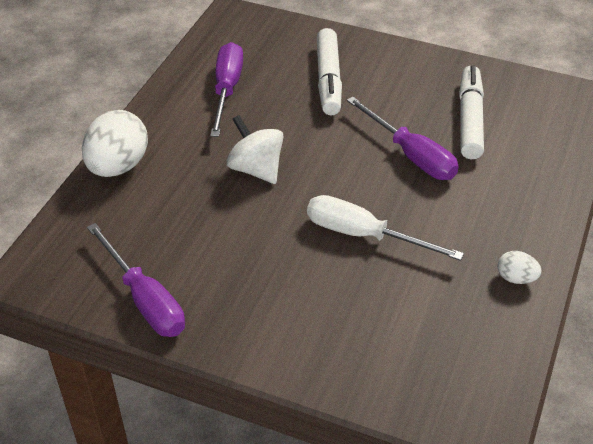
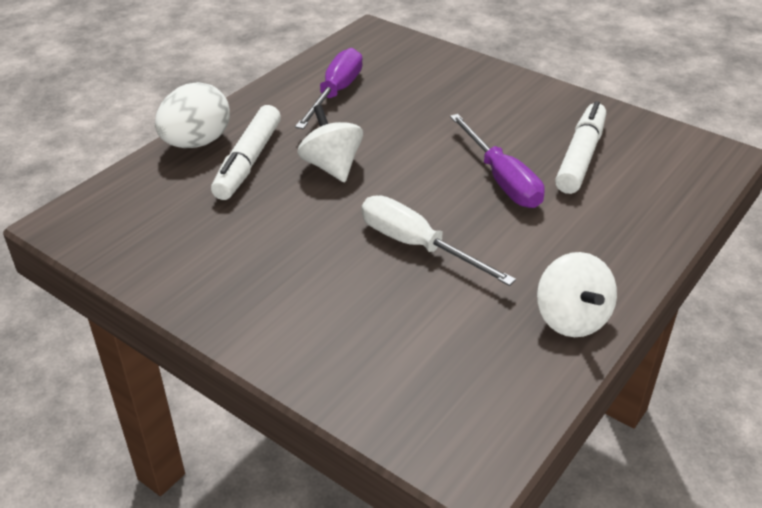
camera: 15 degrees right, 5 degrees down
(144, 299) = (162, 265): purple screwdriver -> none
(328, 80) = (443, 99): white marker -> white marker (248, 162)
(516, 278) = (571, 318): white egg -> white spinning top

